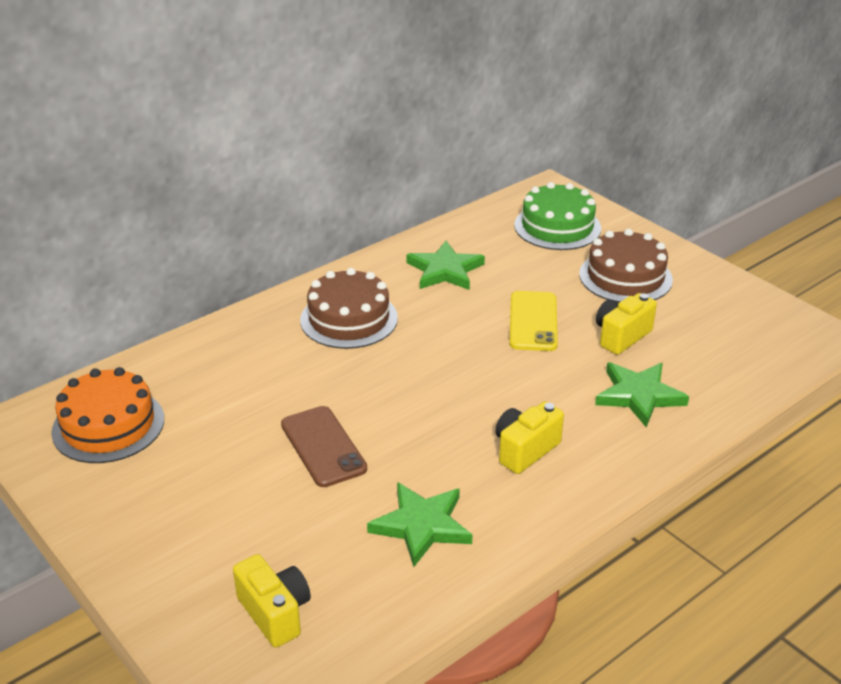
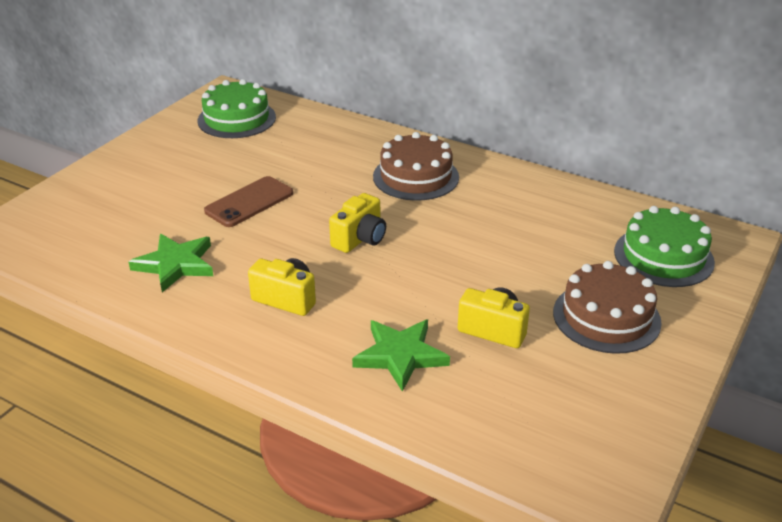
camera: 70 degrees right, 0 degrees up
(108, 425) = (236, 119): orange cake -> green cake
(275, 613) = (74, 223): yellow camera -> yellow camera (360, 239)
(445, 270) = (525, 207): green star -> none
(533, 321) = (480, 270): yellow phone -> none

